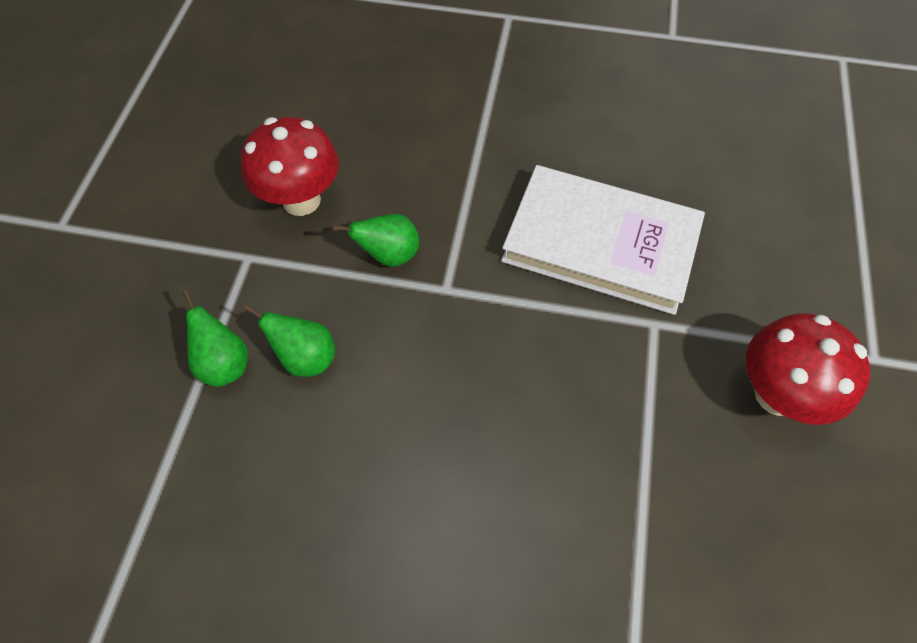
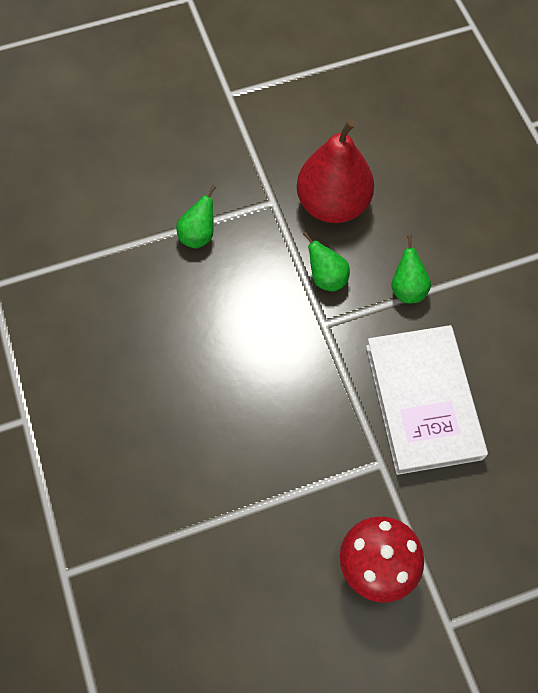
camera: 60 degrees right, 5 degrees up
(301, 200) = (333, 204): red mushroom -> red pear
(306, 358) = (228, 274): green pear -> green pear (407, 289)

